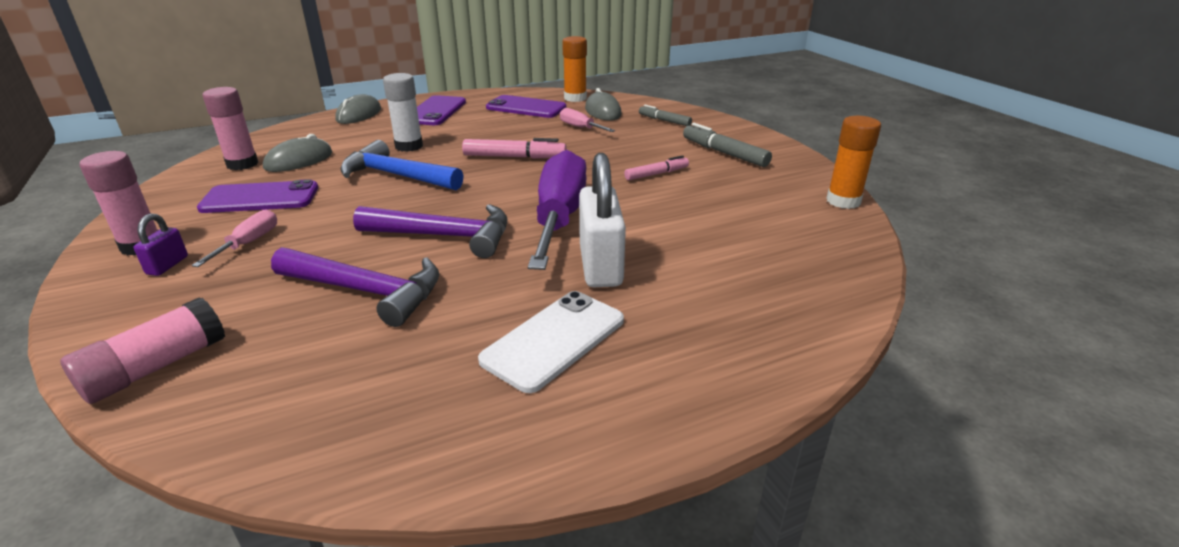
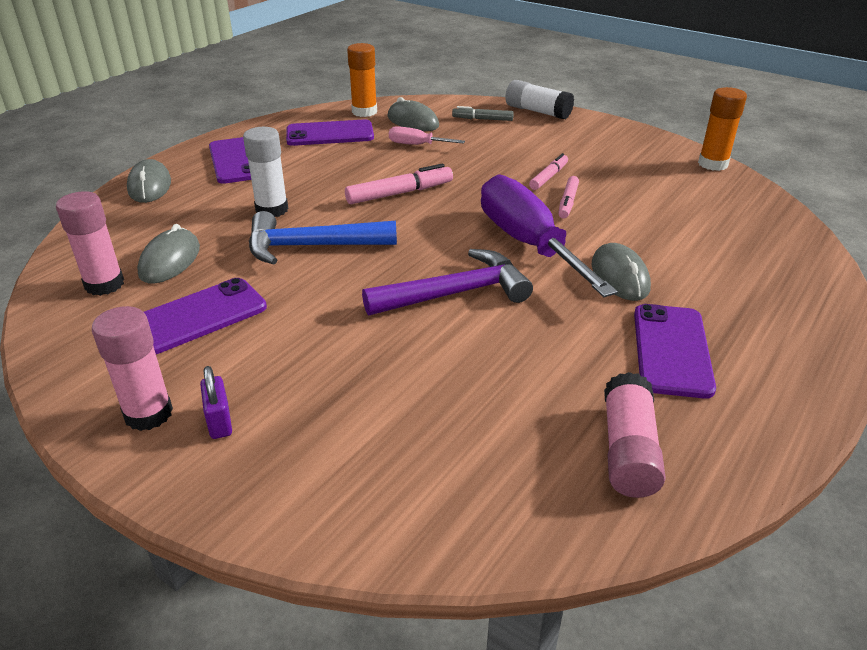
camera: 30 degrees left, 5 degrees up
(156, 367) = (387, 514): pink glue stick -> pink glue stick (628, 450)
(249, 243) = (271, 367): pink screwdriver -> none
(367, 291) = (467, 369): purple hammer -> none
(554, 340) = (671, 350): white phone -> purple phone
(600, 265) = (620, 276): white padlock -> grey mouse
(644, 197) = (568, 202): none -> pink marker
(723, 124) = (537, 111): none -> white glue stick
(724, 153) = (575, 141): grey marker -> none

